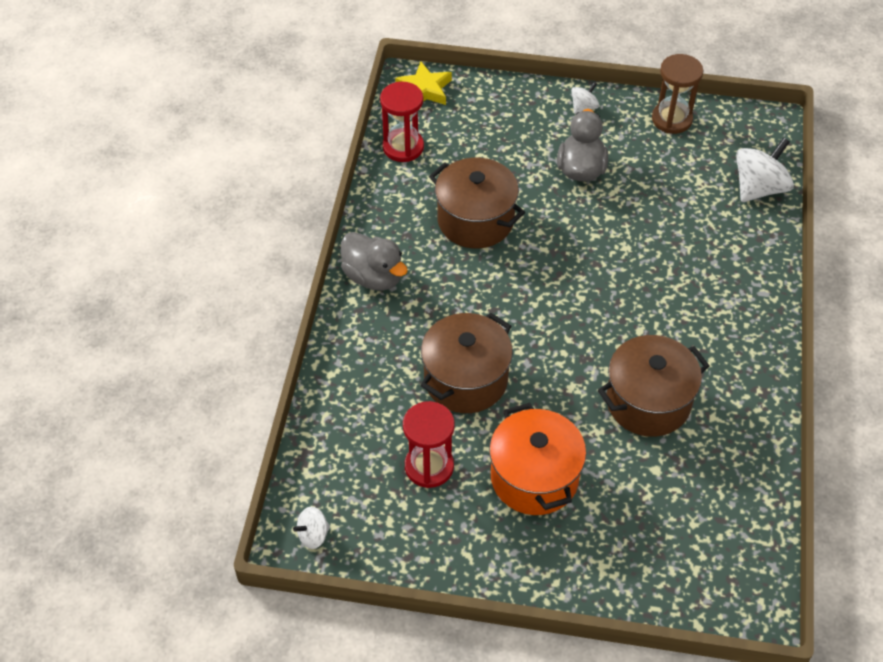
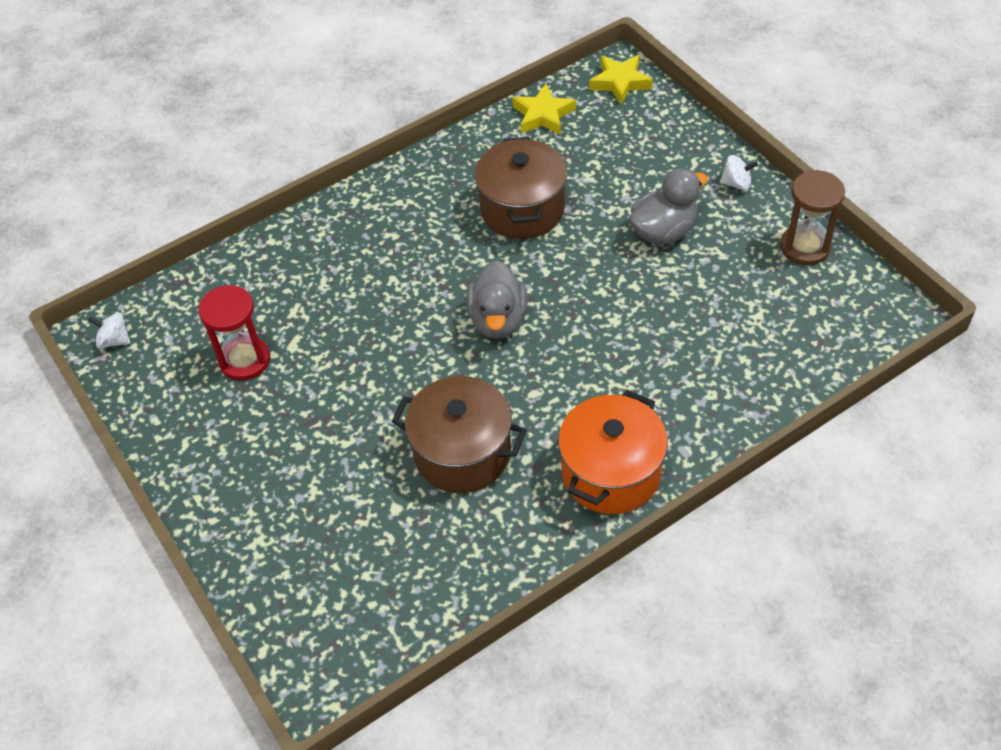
camera: 50 degrees right, 0 degrees up
(373, 277) = (391, 195): grey duck -> grey duck (498, 319)
(403, 147) = (543, 115): red hourglass -> yellow star
(466, 379) = (353, 320): brown pot -> none
(534, 477) = (302, 432): orange pot -> orange pot (611, 473)
(759, 188) = (807, 362): white spinning top -> none

